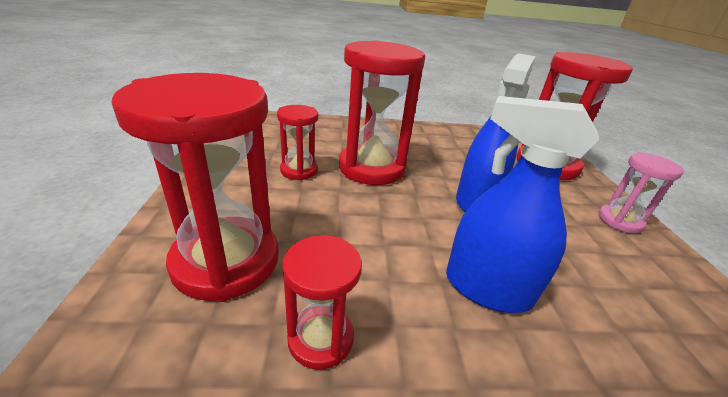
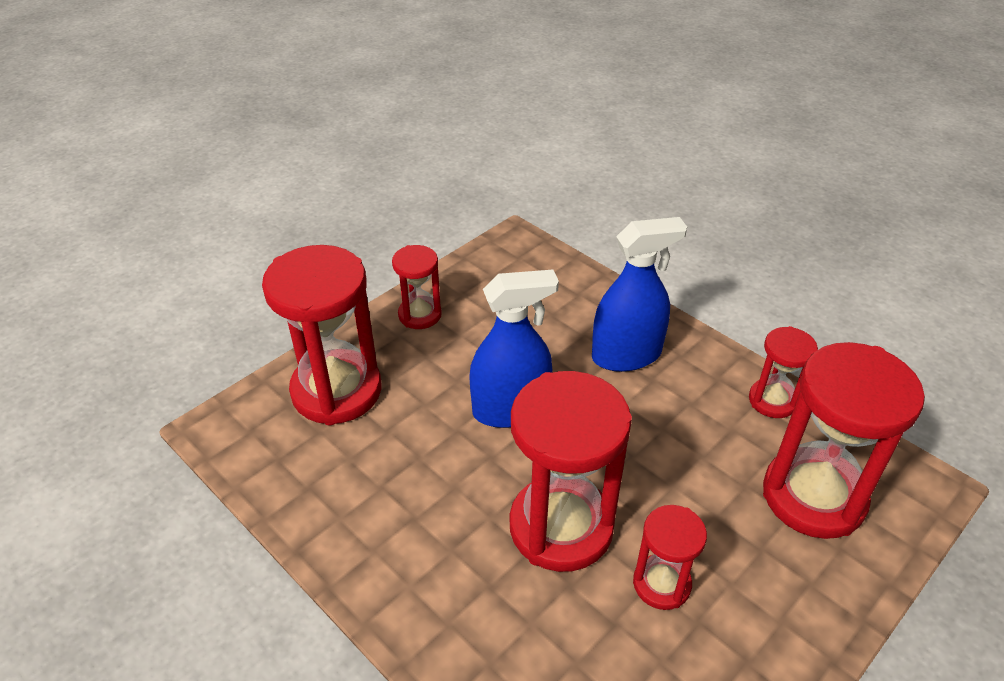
camera: 130 degrees left, 10 degrees up
(487, 288) = (626, 355): blue spray bottle -> blue spray bottle turned 90 degrees counterclockwise
(619, 221) = (420, 315): pink hourglass -> red hourglass

